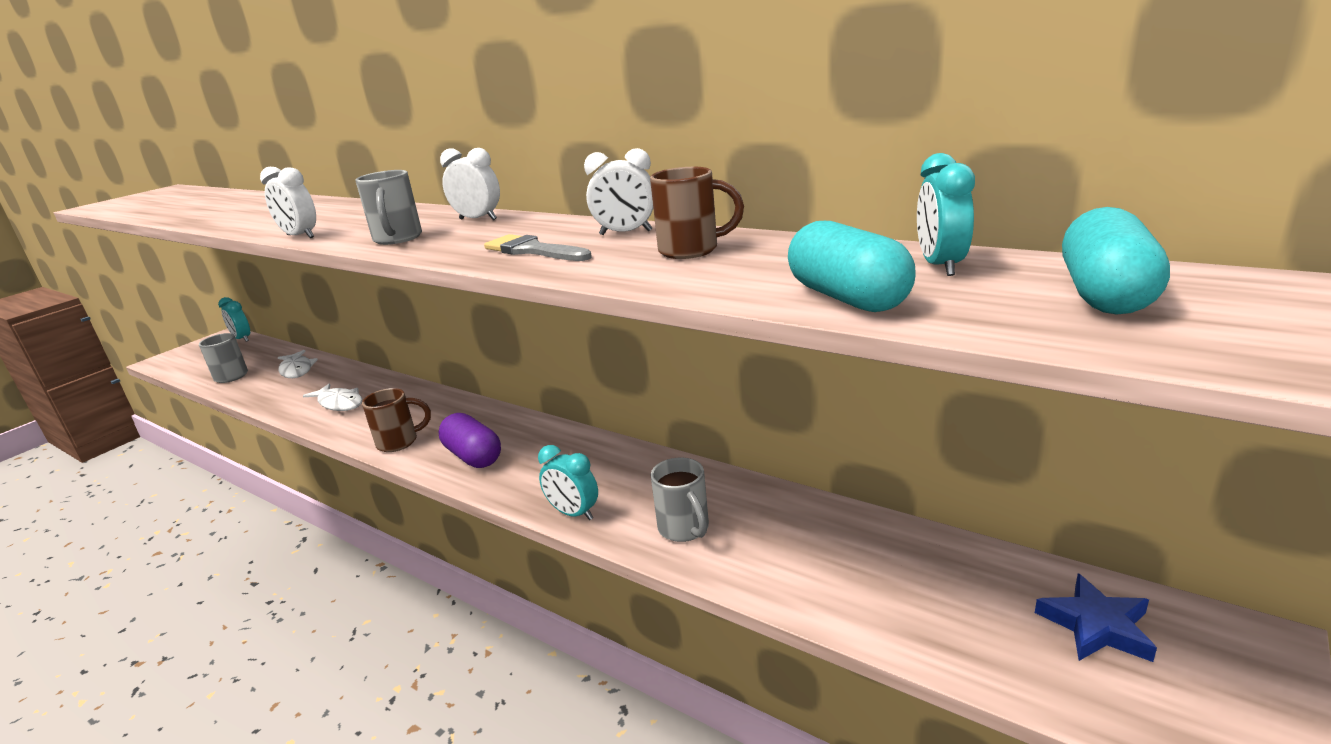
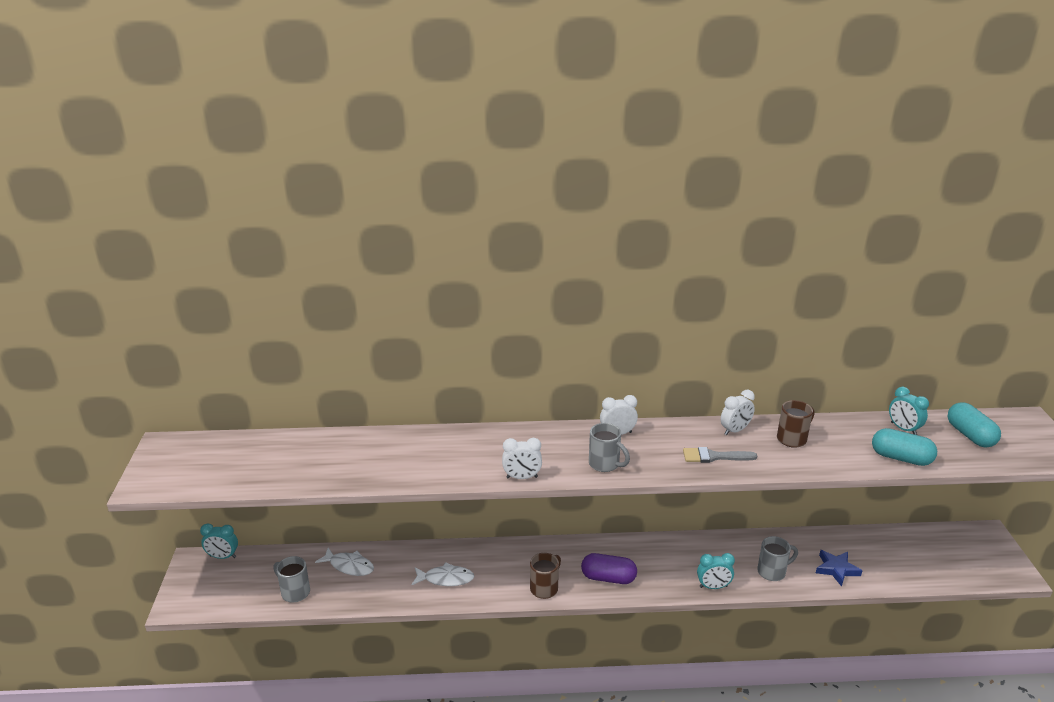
camera: 40 degrees left, 5 degrees up
(684, 529) = (772, 572): grey mug -> grey mug turned 45 degrees counterclockwise
(1096, 625) = (947, 547): blue star -> blue star (836, 569)

